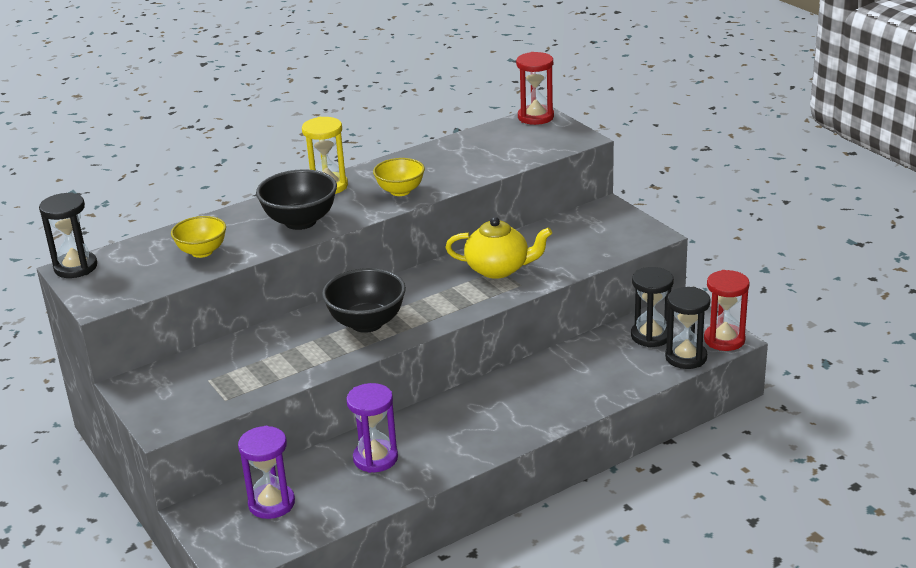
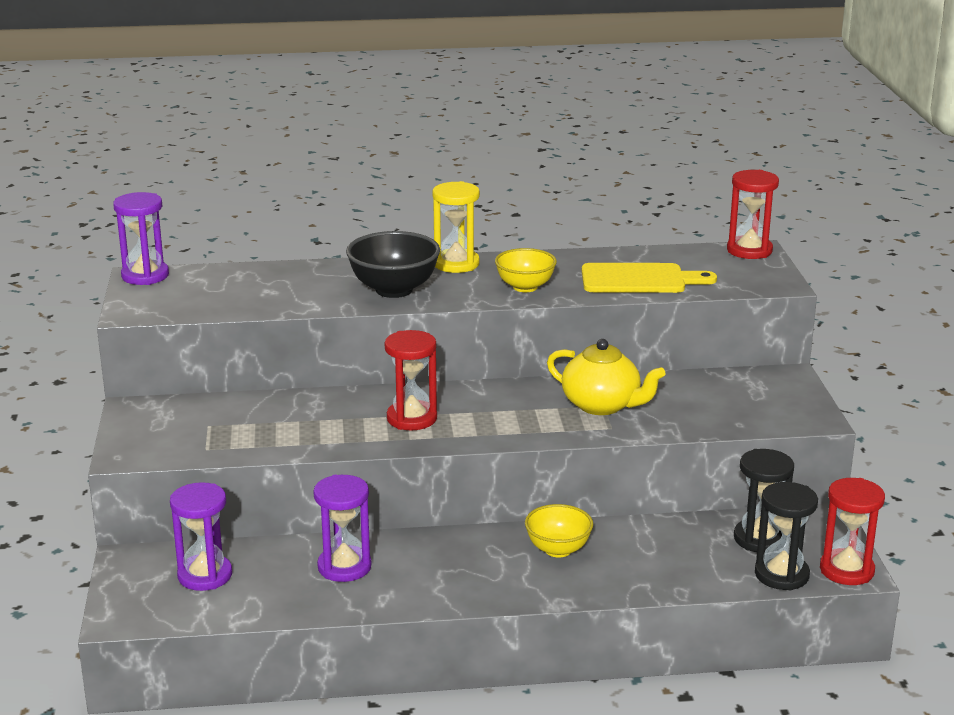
camera: 25 degrees right, 5 degrees down
(75, 267) = (145, 276): black hourglass -> purple hourglass
(202, 252) = (272, 292): yellow bowl -> yellow bowl (558, 549)
(367, 323) = (412, 418): black bowl -> red hourglass
(479, 162) = (639, 280): none -> yellow cutting board

